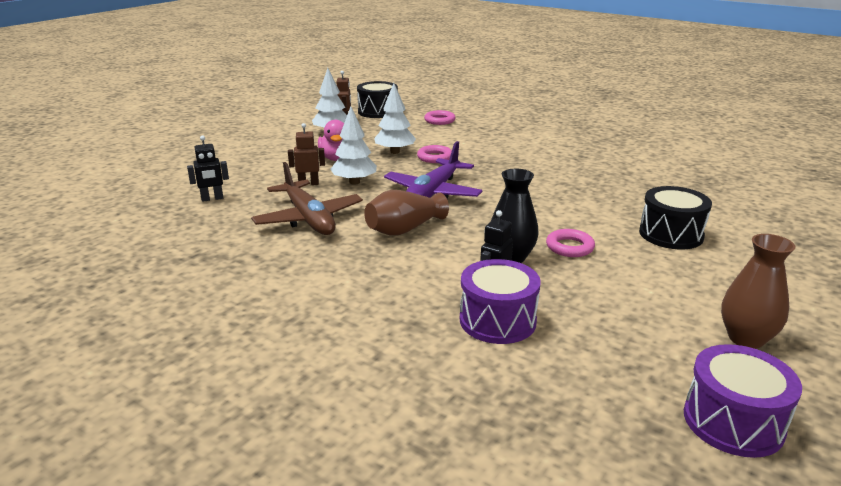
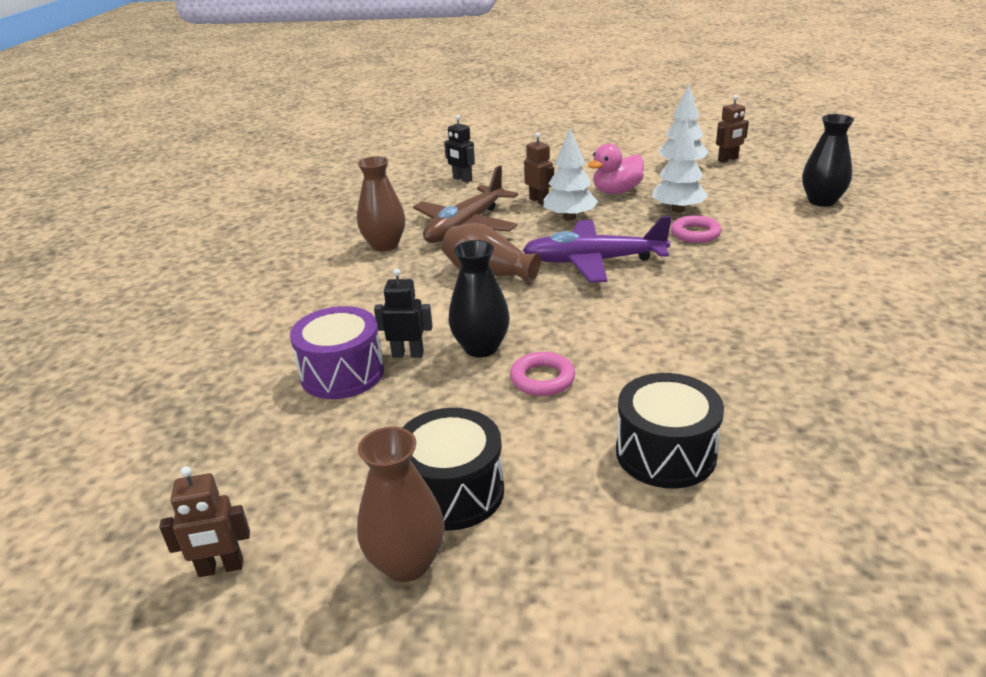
camera: 65 degrees right, 5 degrees up
(290, 258) = (384, 245): none -> brown vase
(378, 112) = (785, 164): black drum -> black drum (453, 491)
(439, 120) = (822, 201): pink ring -> black vase
(733, 422) = (221, 568): purple drum -> brown robot

